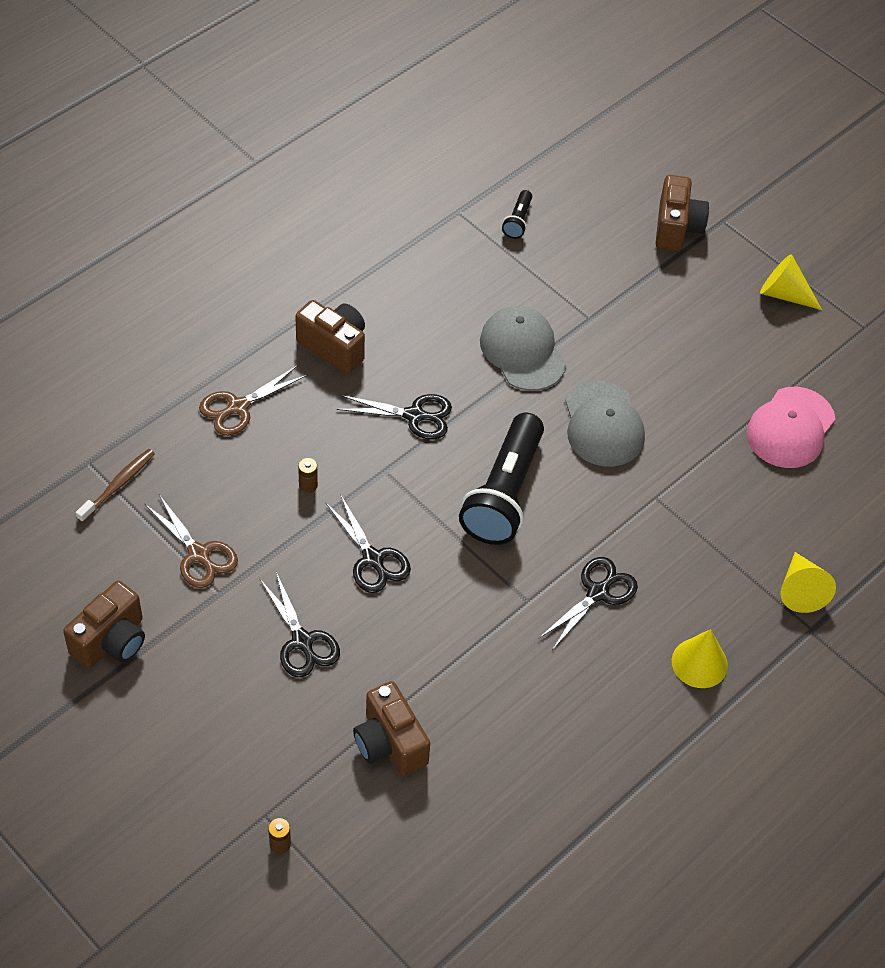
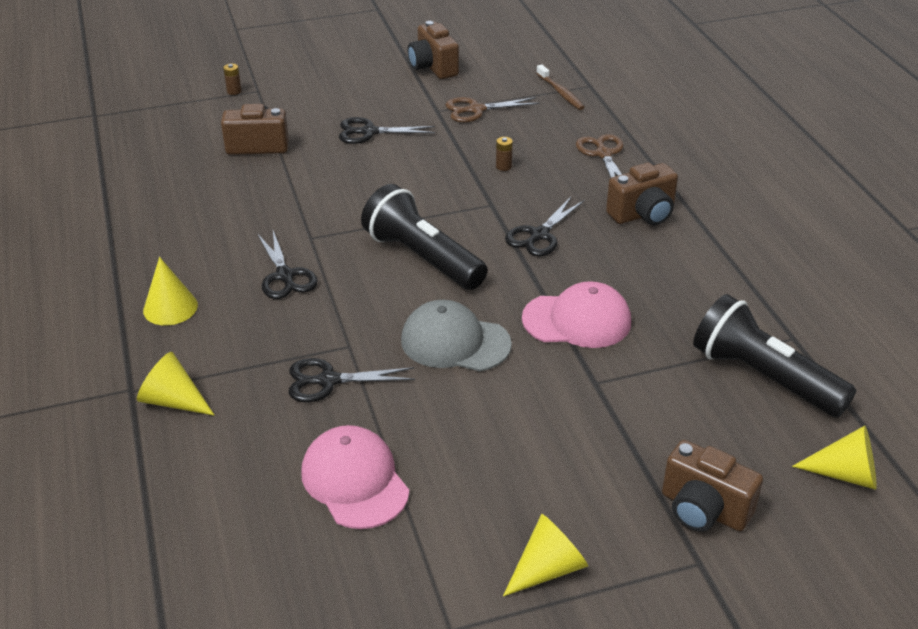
camera: 120 degrees right, 15 degrees down
(372, 559) = (412, 177): black scissors -> black scissors (328, 380)
(518, 221) = (763, 376): black flashlight -> black flashlight, size x2.30
(522, 351) = (577, 320): grey cap -> pink cap
(592, 162) = (845, 474): none -> yellow cone

